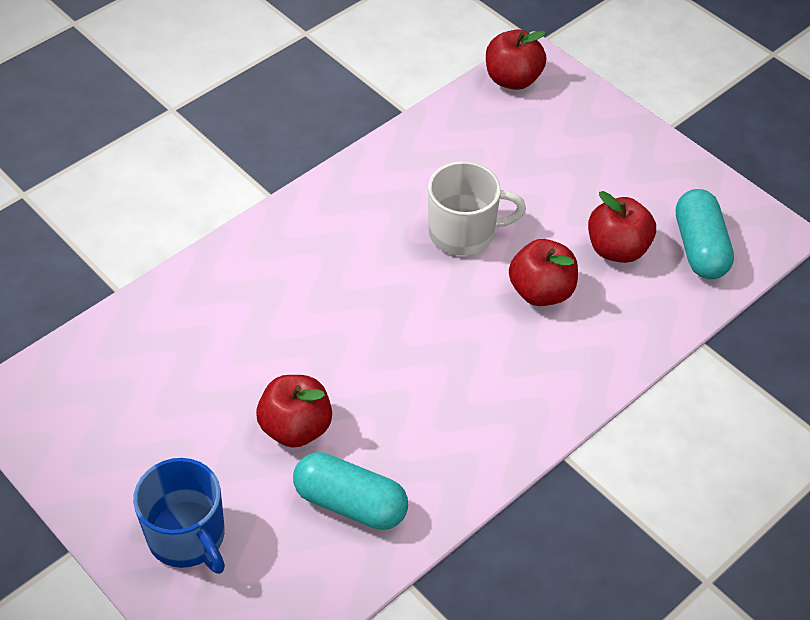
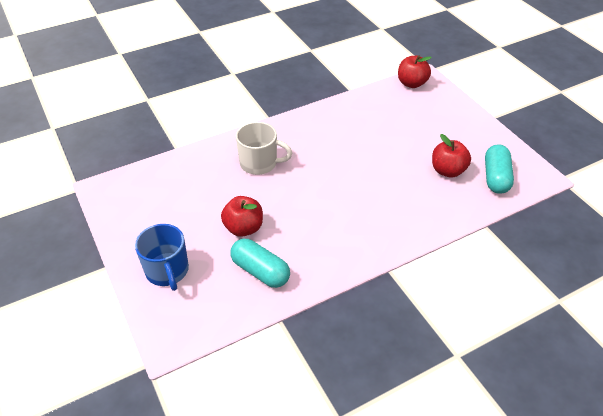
camera: 15 degrees right, 5 degrees down
(464, 233) = (364, 150): white mug -> white mug (259, 163)
(541, 291) = (399, 184): red apple -> none

